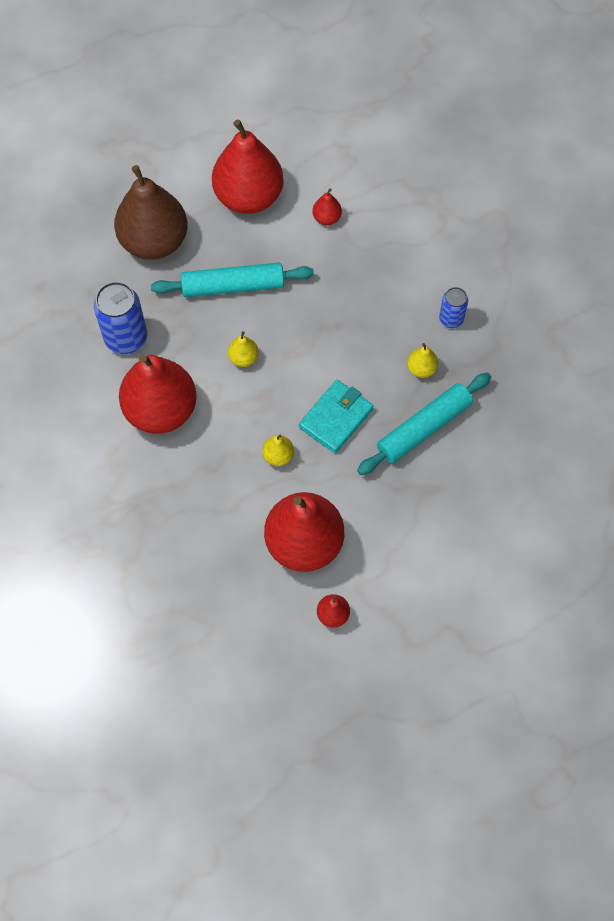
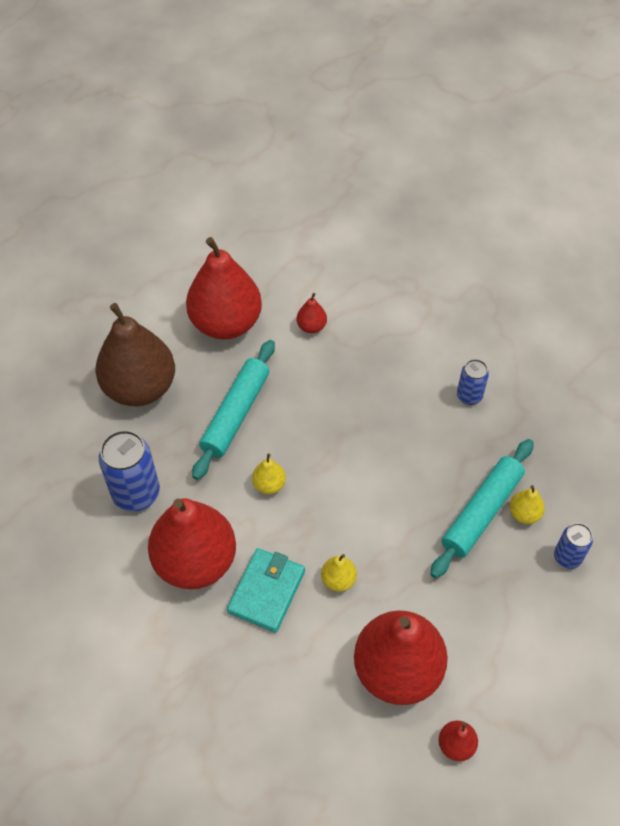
camera: 15 degrees left, 10 degrees down
(233, 286) = (236, 414): turquoise rolling pin -> turquoise rolling pin turned 45 degrees counterclockwise
(336, 418) = (387, 524): turquoise wallet -> turquoise wallet (266, 591)
(421, 368) = (457, 452): yellow pear -> yellow pear (524, 514)
(485, 486) = (567, 557): none -> blue can

